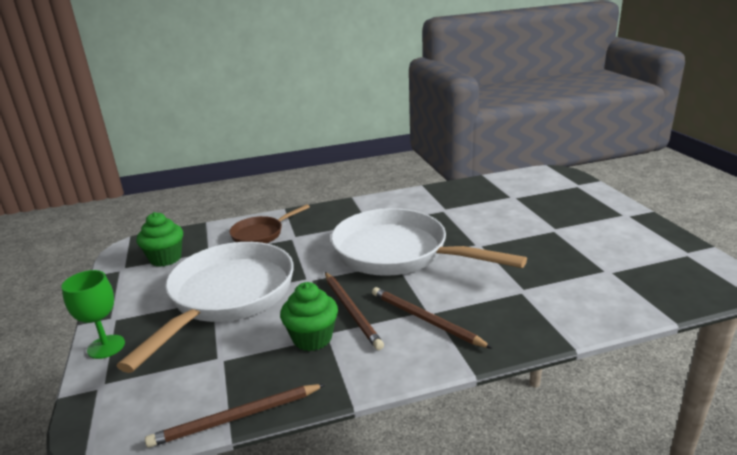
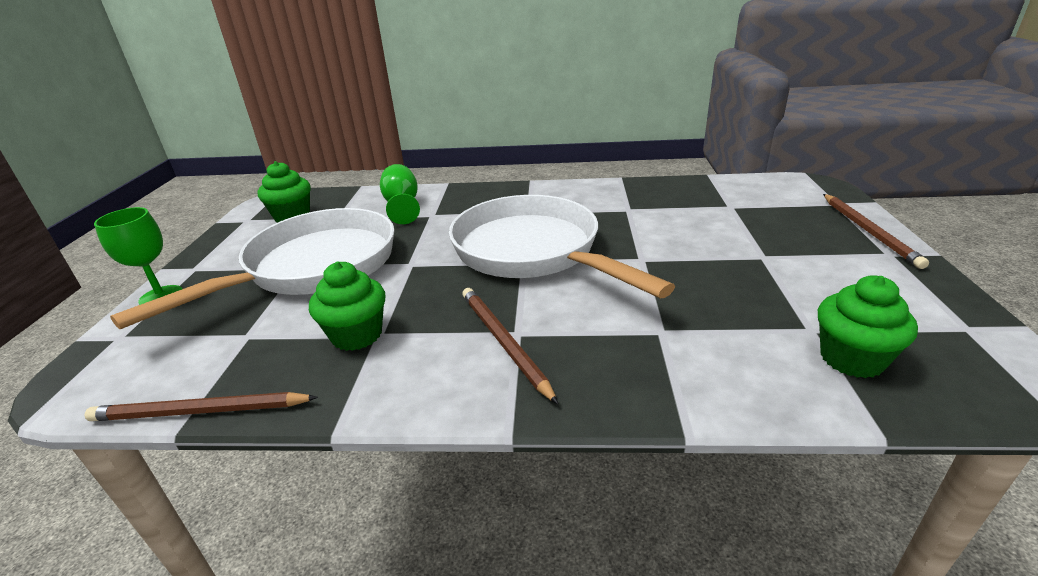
camera: 20 degrees right, 5 degrees up
(261, 234) = (402, 206): brown pan -> green goblet
(351, 311) = (425, 312): brown pencil -> brown pencil (869, 231)
(638, 284) = (851, 359): none -> green cupcake

